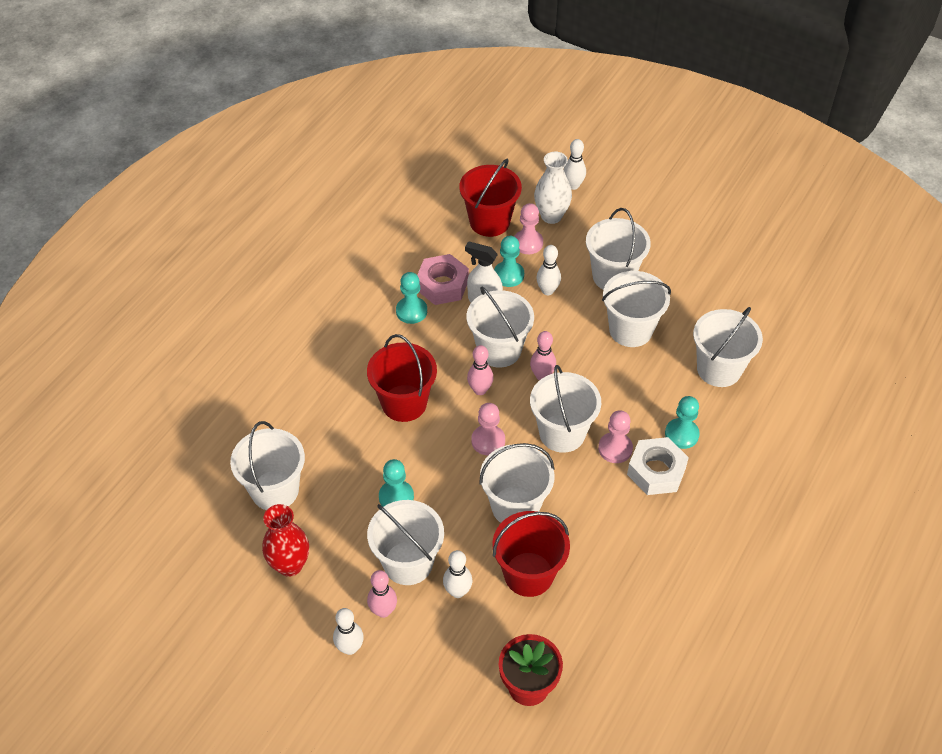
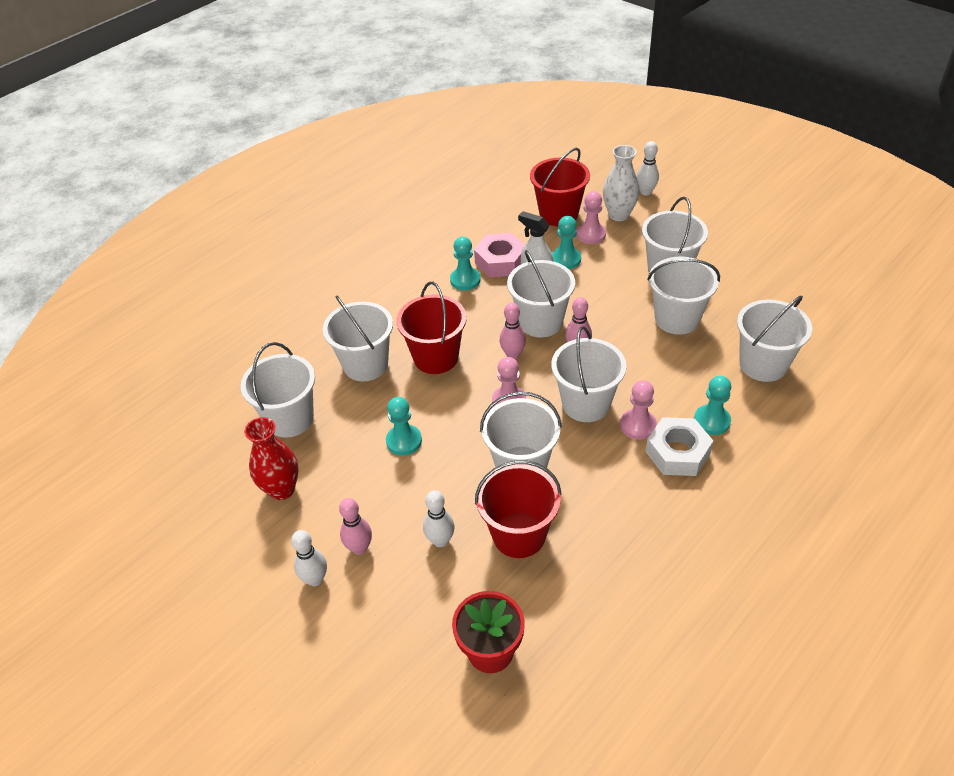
camera: 15 degrees right, 5 degrees down
(408, 563) = (398, 505): white bucket -> white bucket (365, 364)
(547, 290) = (600, 276): white bowling pin -> none

